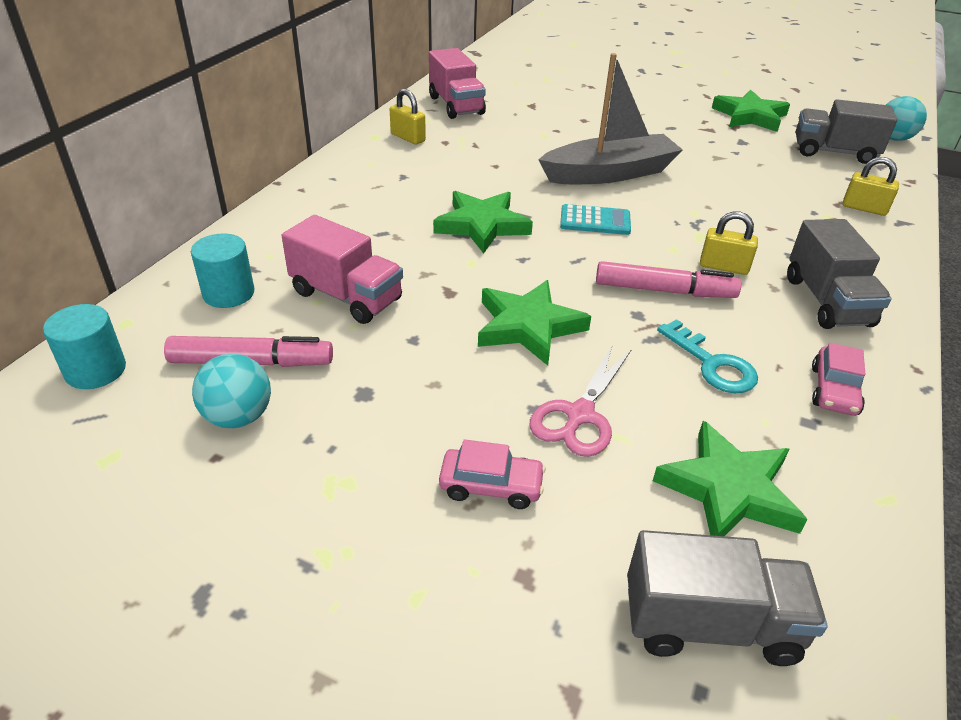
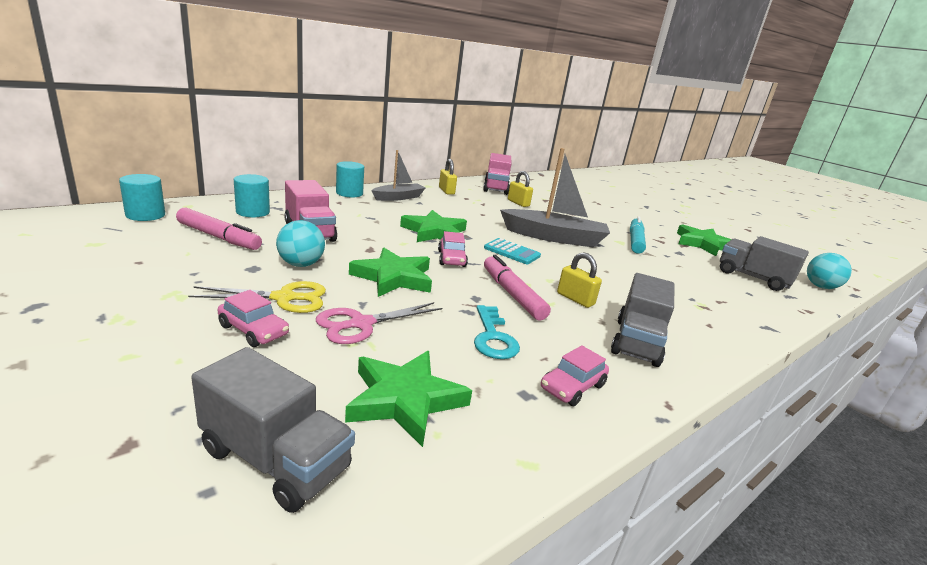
camera: 25 degrees right, 15 degrees down
(238, 417) = (176, 252): turquoise ball -> turquoise ball (301, 264)
(300, 197) = (349, 193): none -> turquoise cylinder
(368, 177) = (398, 197): none -> grey boat
(459, 421) = (284, 298): none -> yellow scissors
(550, 263) = (451, 259): none -> pink car
(664, 290) = (512, 294): pink marker -> pink marker turned 150 degrees counterclockwise
(688, 141) = (635, 241): none -> turquoise marker
(864, 208) = (741, 310): yellow padlock -> yellow padlock (518, 203)

